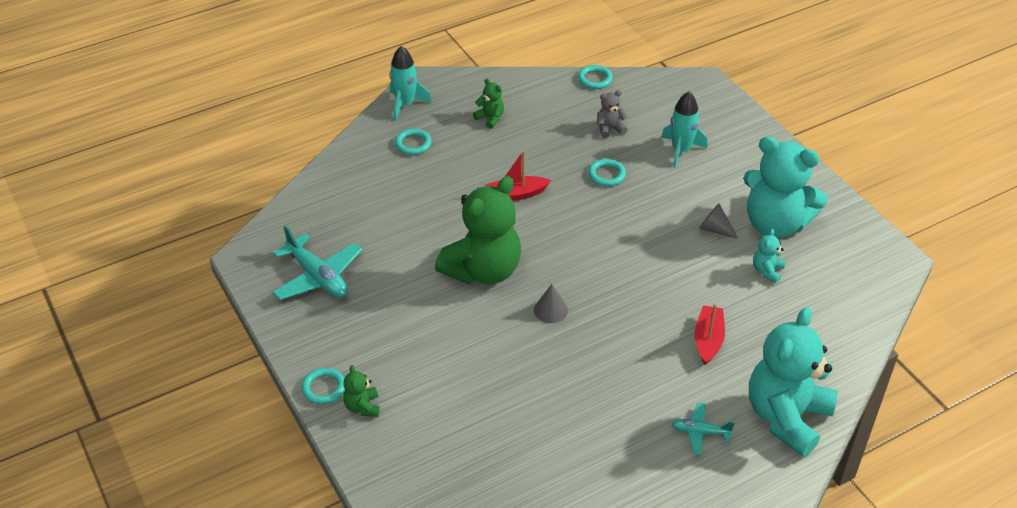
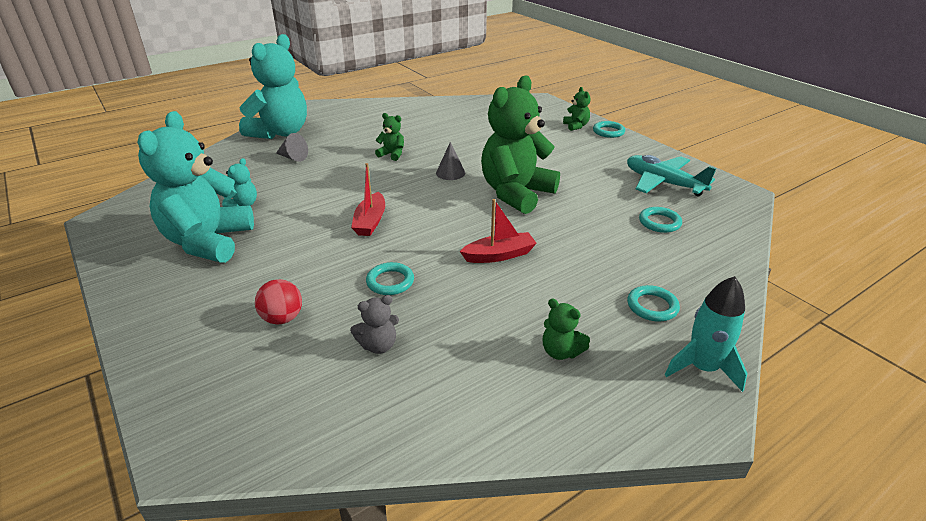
camera: 175 degrees right, 10 degrees down
(595, 79) = (394, 444): turquoise ring -> turquoise ring (659, 222)
(622, 352) = (392, 154): none -> green teddy bear
(681, 150) = (282, 318): turquoise rocket -> red ball
(700, 432) = (344, 125): turquoise plane -> none
(708, 340) = (320, 162): red boat -> red boat (370, 222)
(714, 229) = (278, 234): grey cone -> grey cone (293, 157)
(775, 224) = (208, 242): turquoise teddy bear -> turquoise teddy bear turned 105 degrees counterclockwise

